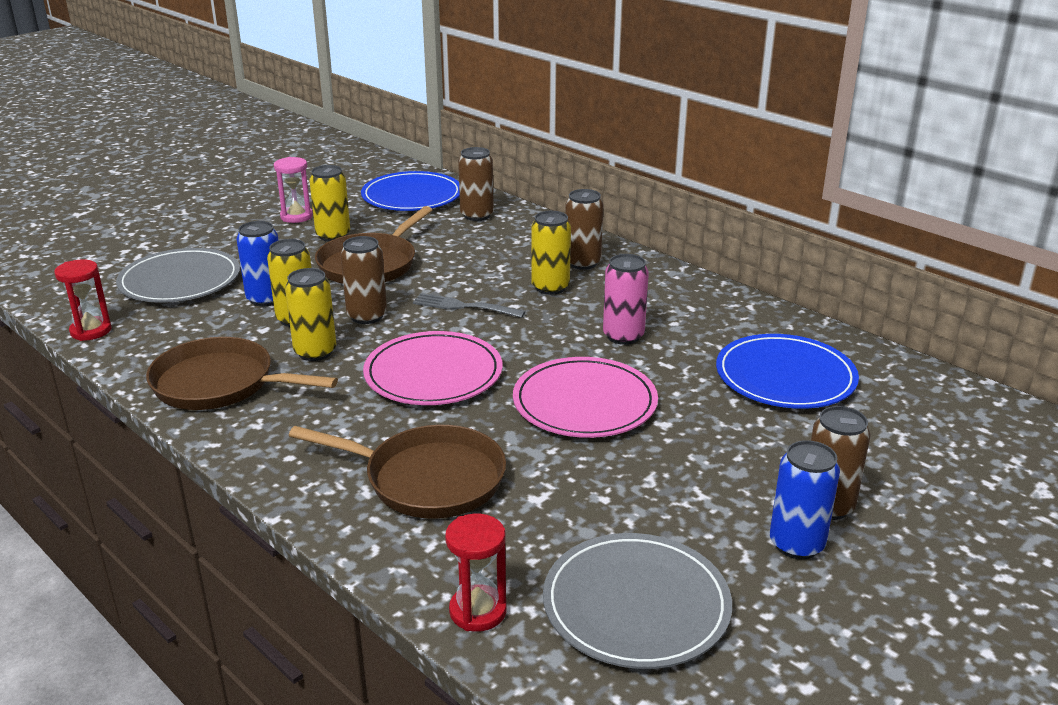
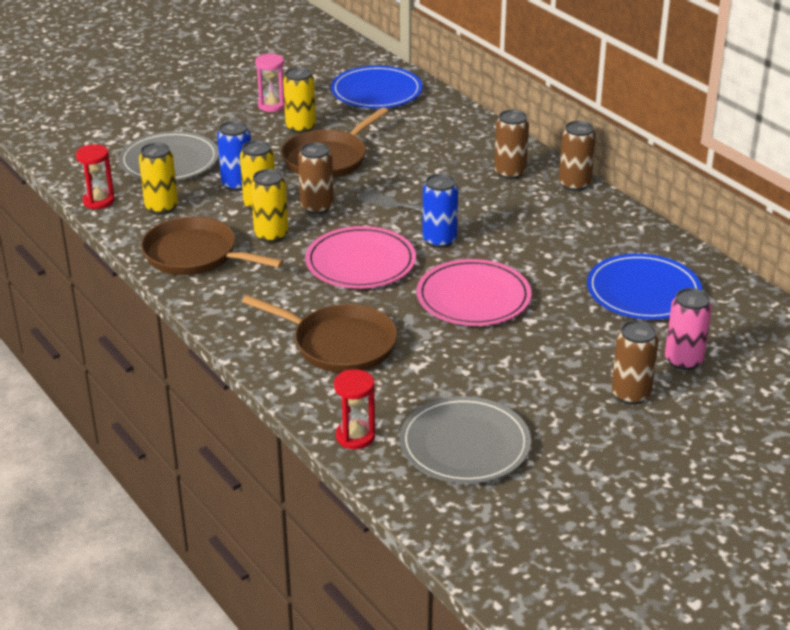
camera: 10 degrees right, 5 degrees up
(477, 215) = (430, 117): brown can -> brown can (574, 184)
(550, 287) = (475, 194): yellow can -> yellow can (161, 207)
(623, 336) = (522, 244): pink can -> pink can (683, 360)
(796, 544) = (595, 418): blue can -> blue can (439, 240)

